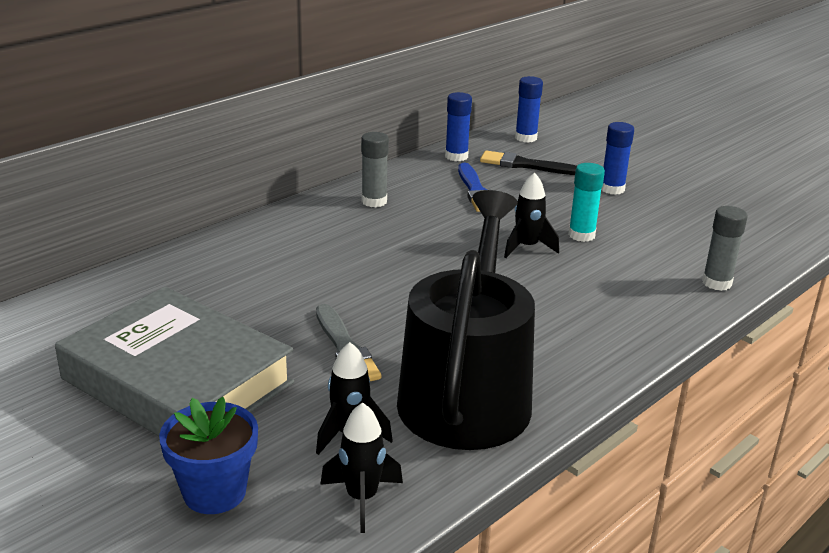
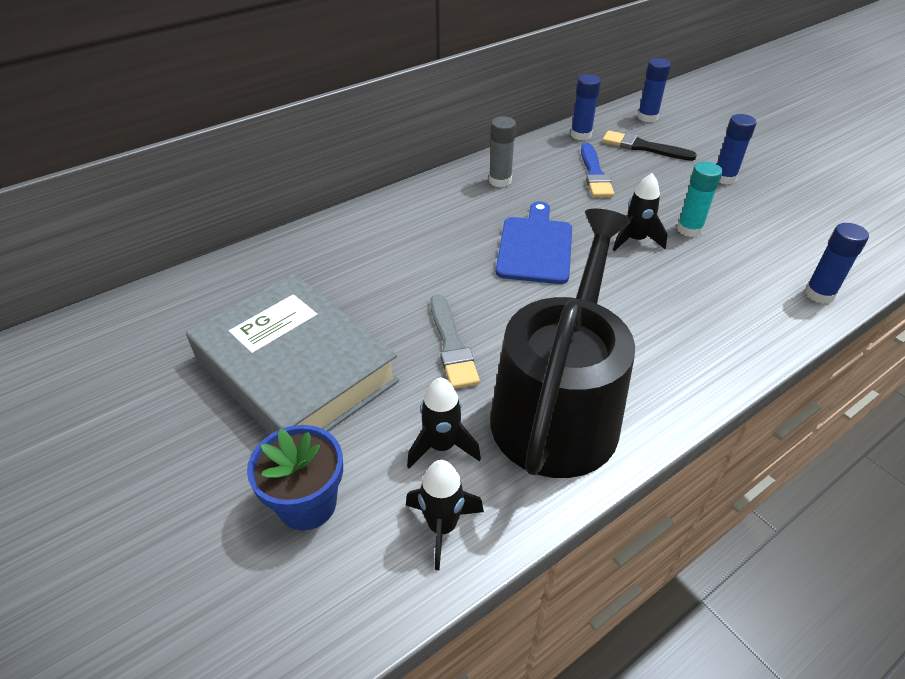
camera: 10 degrees right, 15 degrees up
(421, 259) = (535, 247): none -> blue cutting board
(716, 283) = (819, 294): grey glue stick -> blue glue stick

